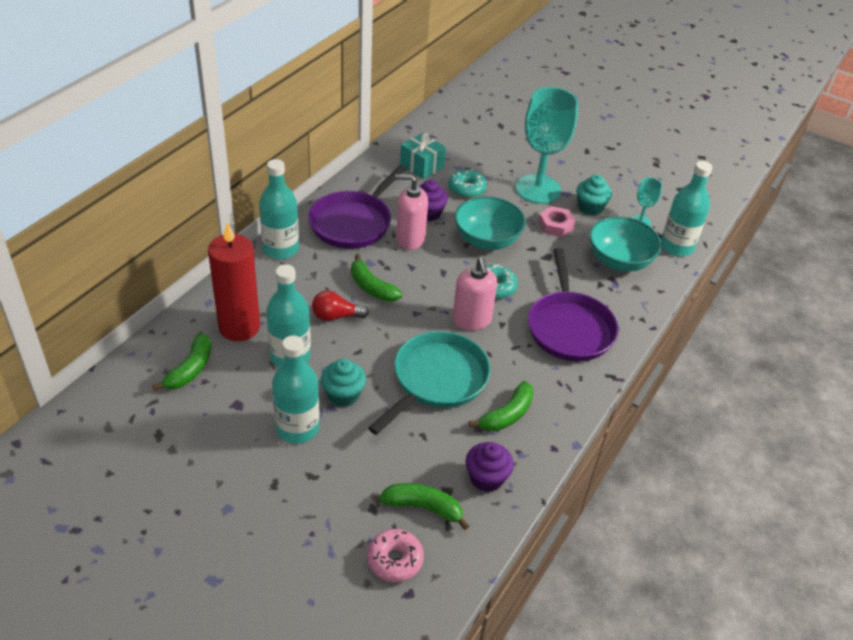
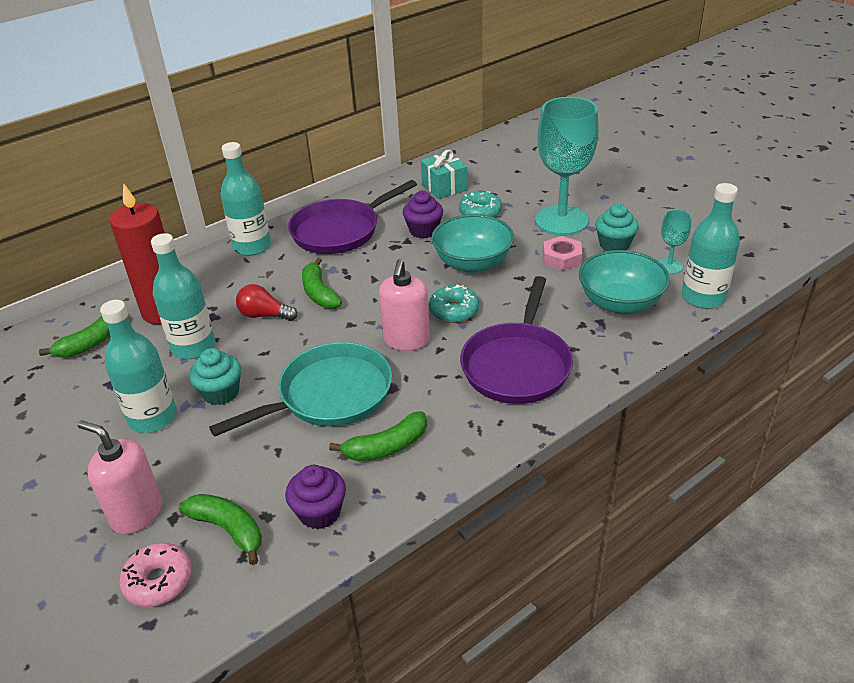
camera: 25 degrees right, 5 degrees down
(410, 239) = (389, 252): pink soap dispenser -> pink soap dispenser (137, 513)

